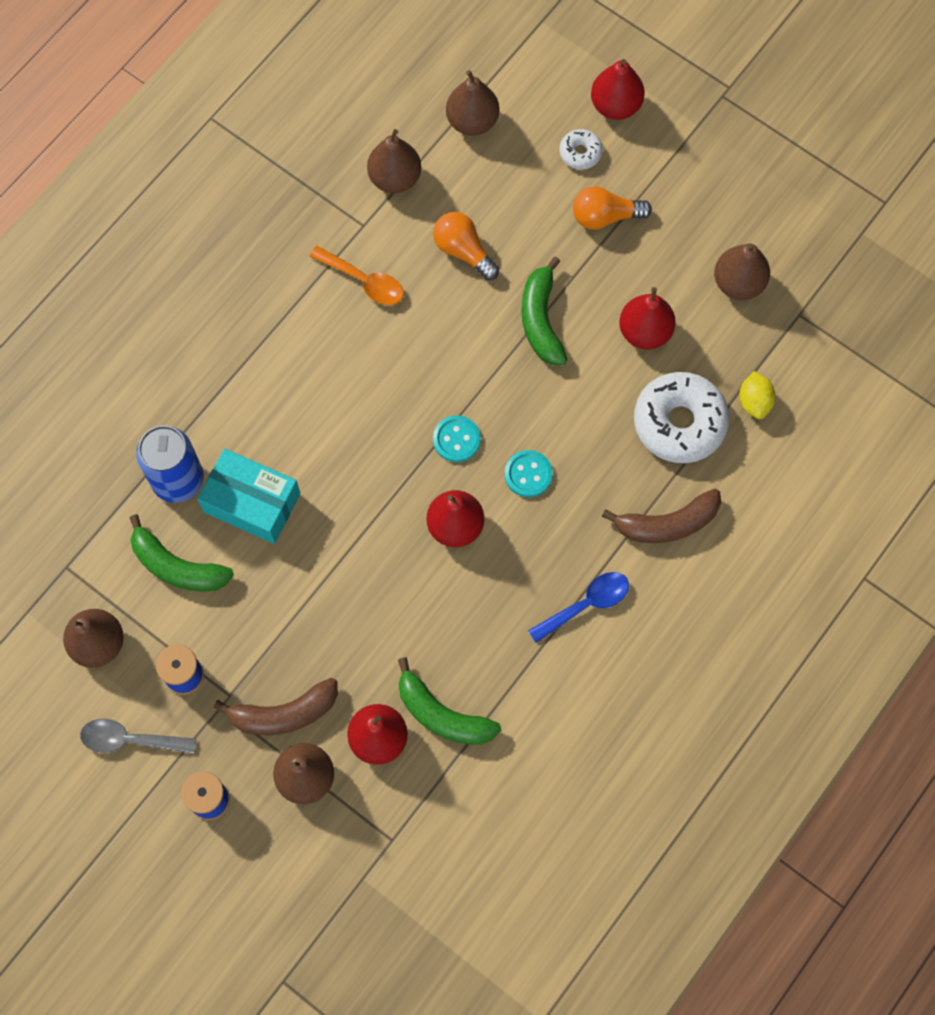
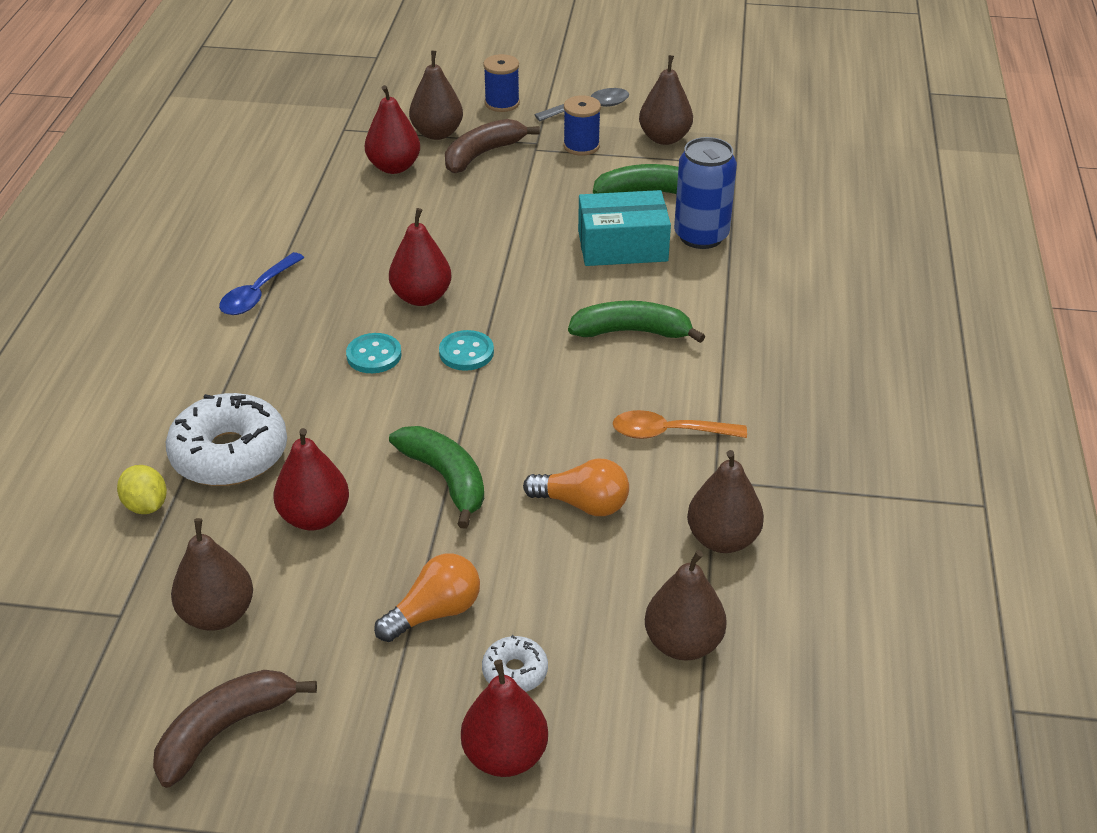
camera: 150 degrees right, 30 degrees down
(442, 715) = (349, 194): green banana -> green banana (632, 332)
(667, 524) = (203, 373): brown banana -> brown banana (224, 730)

